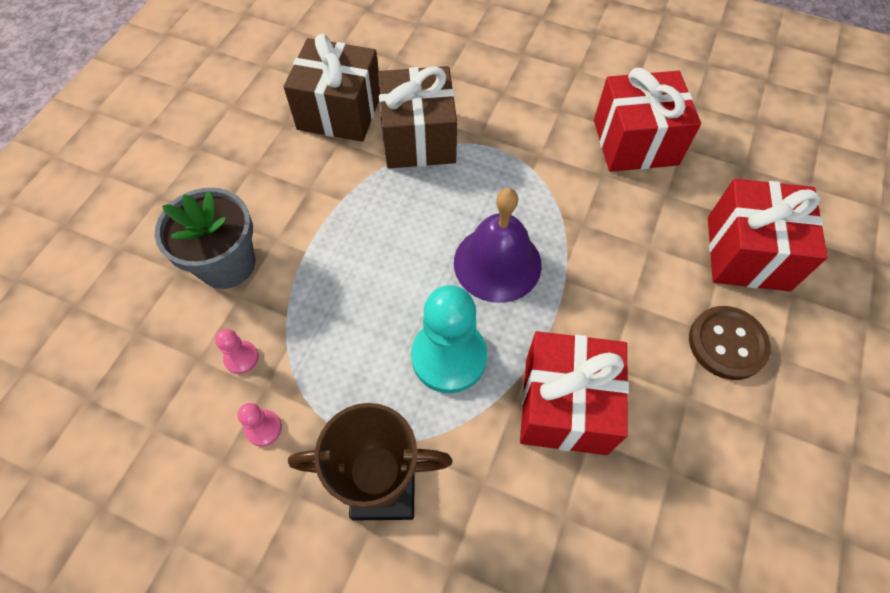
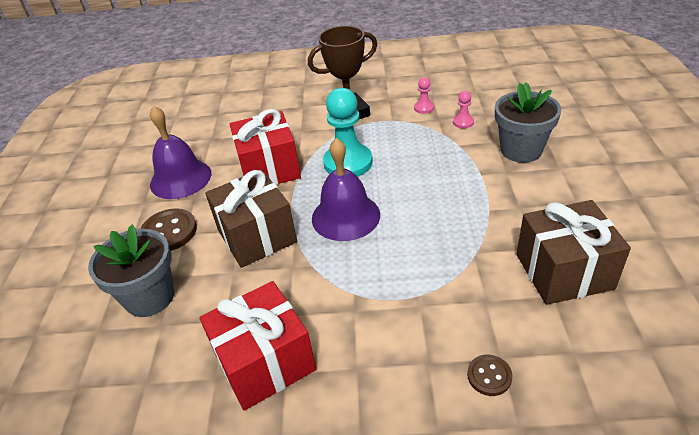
camera: 160 degrees right, 20 degrees down
(419, 138) = (472, 278): brown gift -> brown gift (257, 236)
(465, 68) = (489, 376): none -> brown button
(710, 456) = (180, 178): none -> purple bell
(747, 253) = (150, 297): red gift -> grey flower pot

